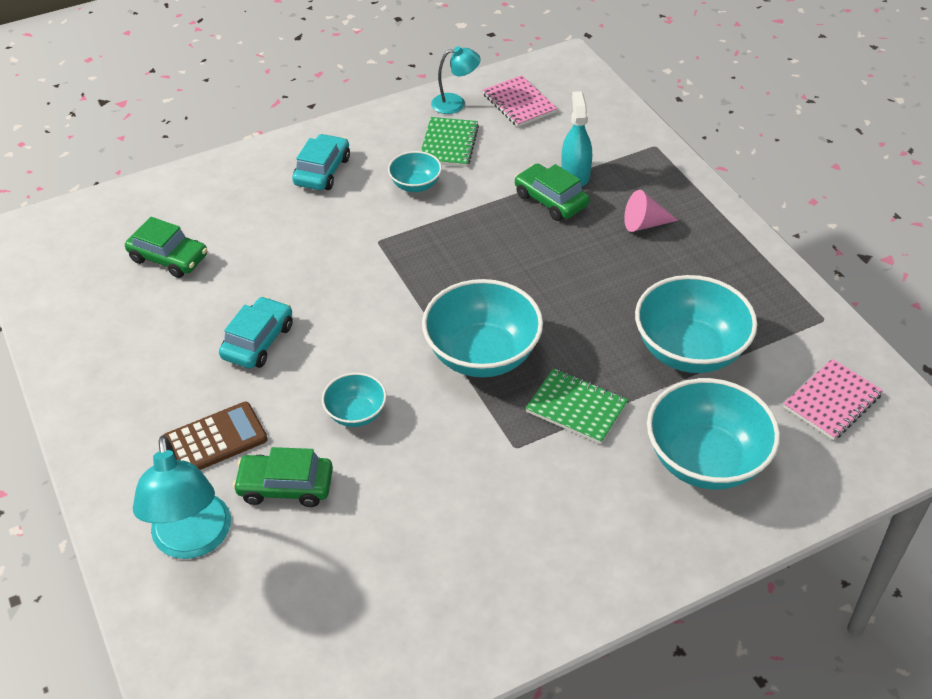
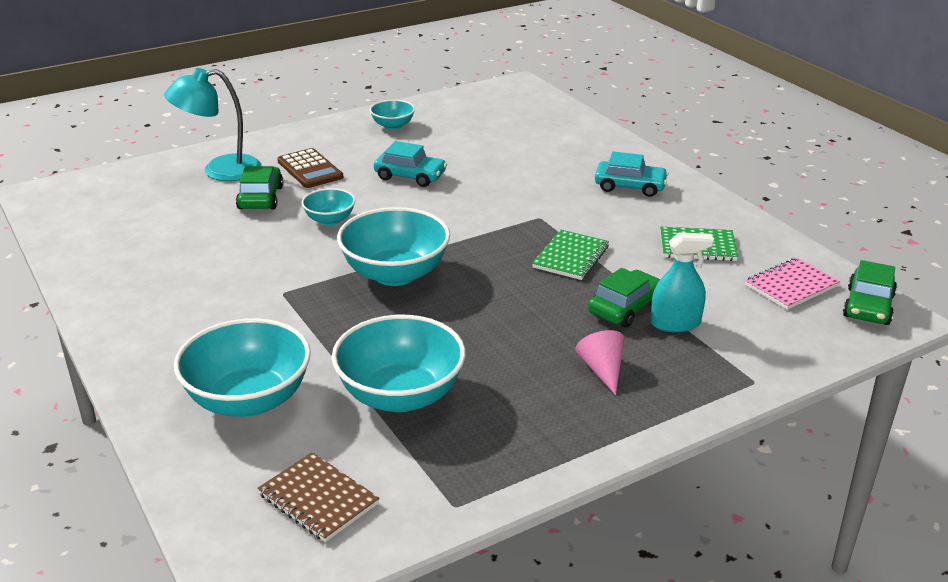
camera: 85 degrees right, 15 degrees down
(169, 258) = (501, 136): green car -> green car (868, 306)
(415, 185) = (625, 231): turquoise bowl -> turquoise bowl (393, 126)
(455, 103) = (770, 247): turquoise lamp -> none
(576, 408) = (325, 324): green notebook -> green notebook (570, 257)
(832, 401) = (318, 499): pink notebook -> brown notebook

